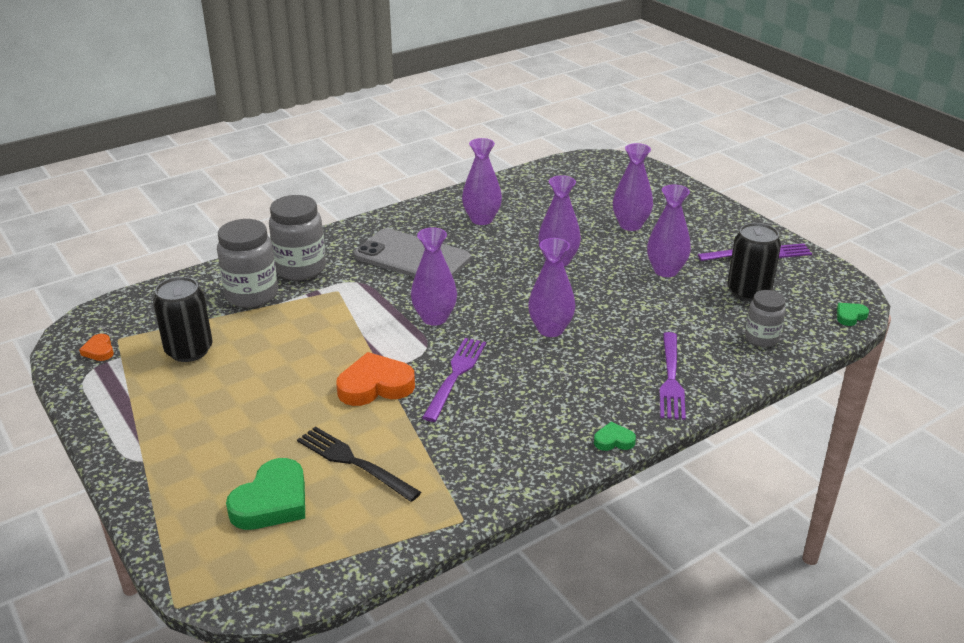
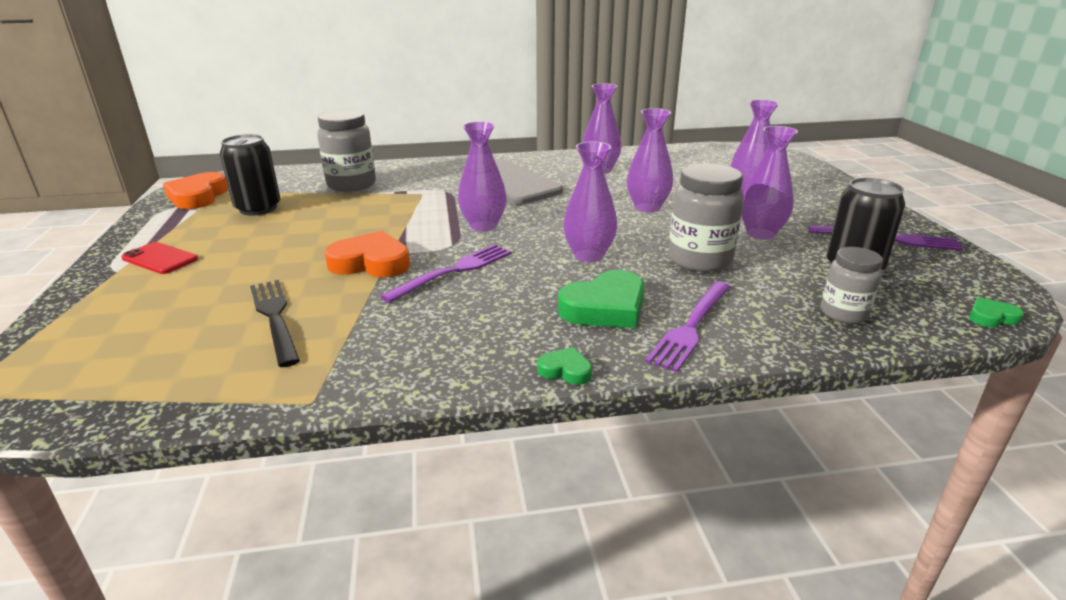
camera: 25 degrees right, 5 degrees down
(99, 350) = (198, 196): orange heart -> orange heart, size x2.00
(167, 436) = (160, 259): none -> red phone
(272, 501) = (163, 330): green heart -> green heart (605, 307)
(300, 269) = (410, 176): grey jar -> grey jar (699, 260)

